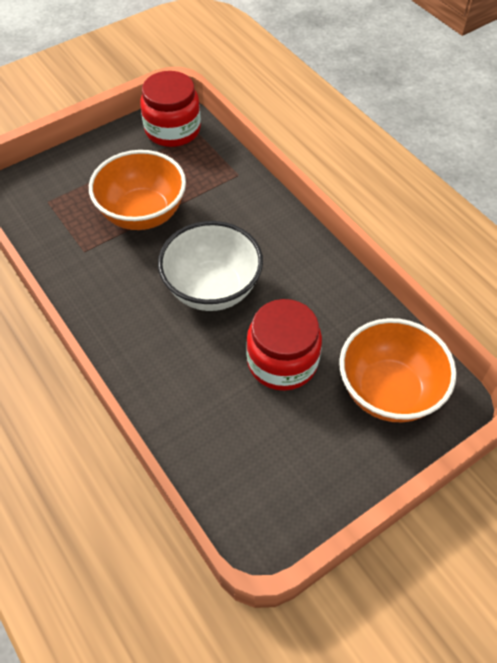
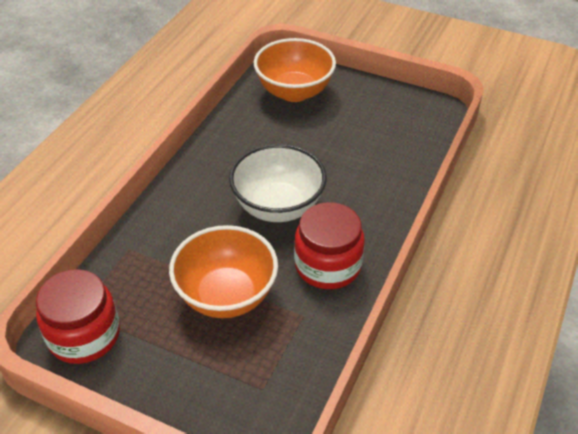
camera: 120 degrees left, 10 degrees down
(282, 361) = (312, 144): red jar -> red jar (328, 265)

